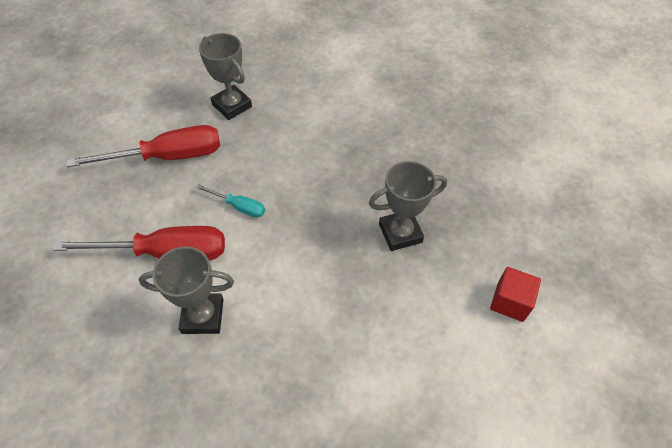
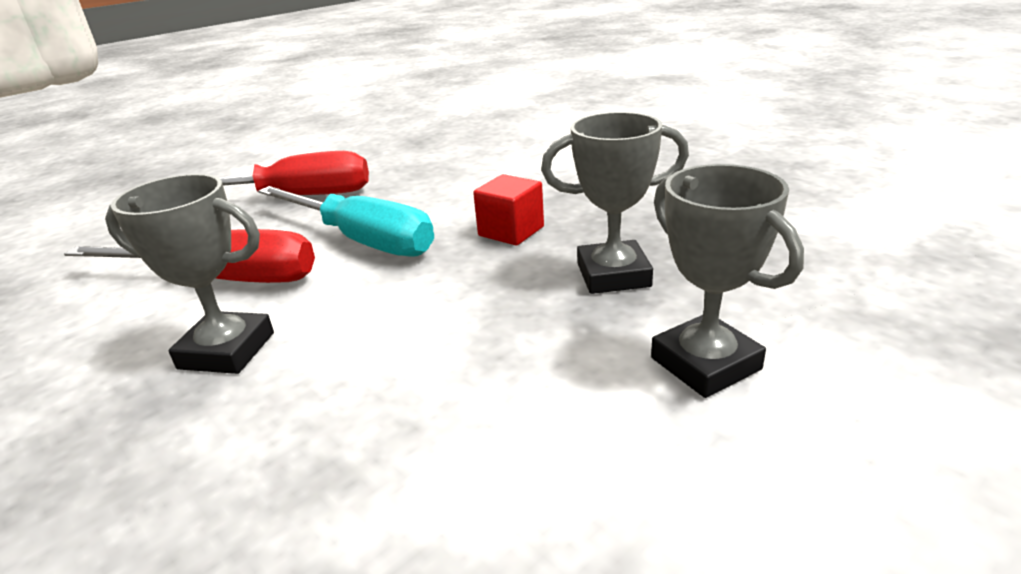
camera: 15 degrees right, 25 degrees down
(232, 106) = (405, 160): grey trophy -> grey trophy (705, 363)
(239, 207) = (362, 240): turquoise screwdriver -> turquoise screwdriver, size x2.02
(510, 302) = (830, 373): red cube -> red cube (511, 231)

